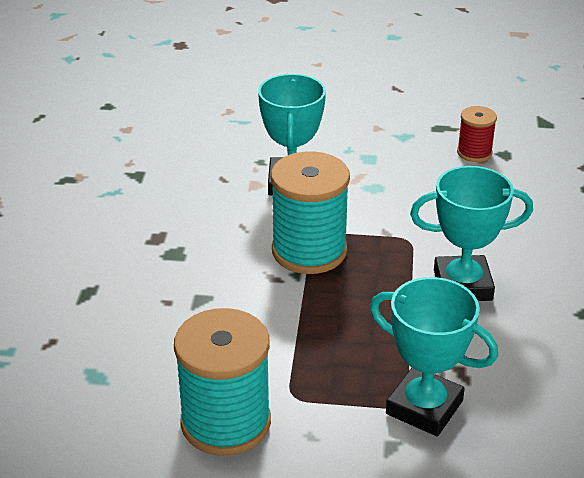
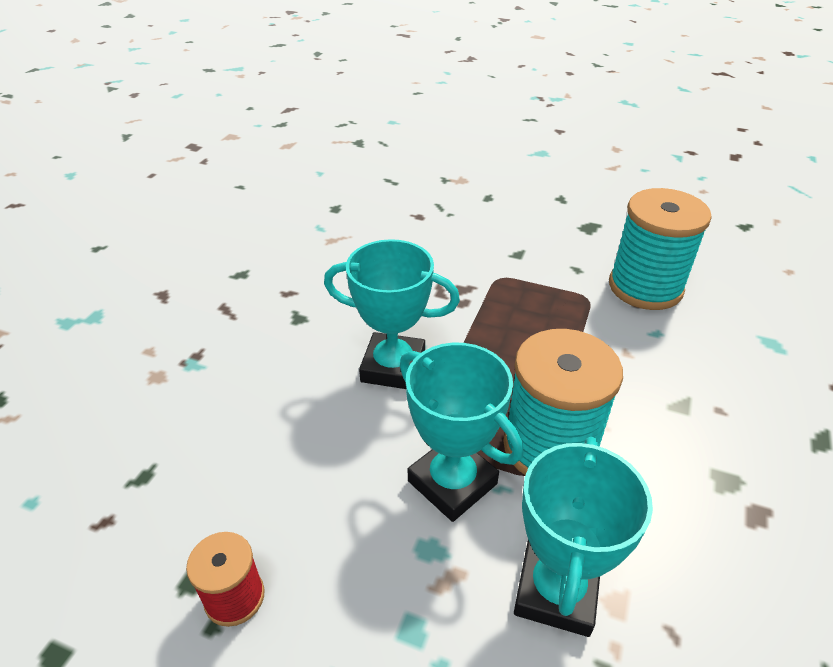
camera: 165 degrees left, 5 degrees up
(424, 407) = (483, 272): turquoise trophy -> turquoise trophy (452, 482)

